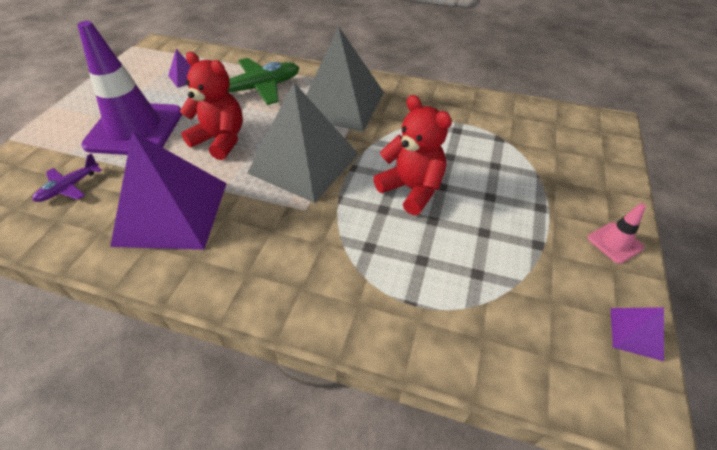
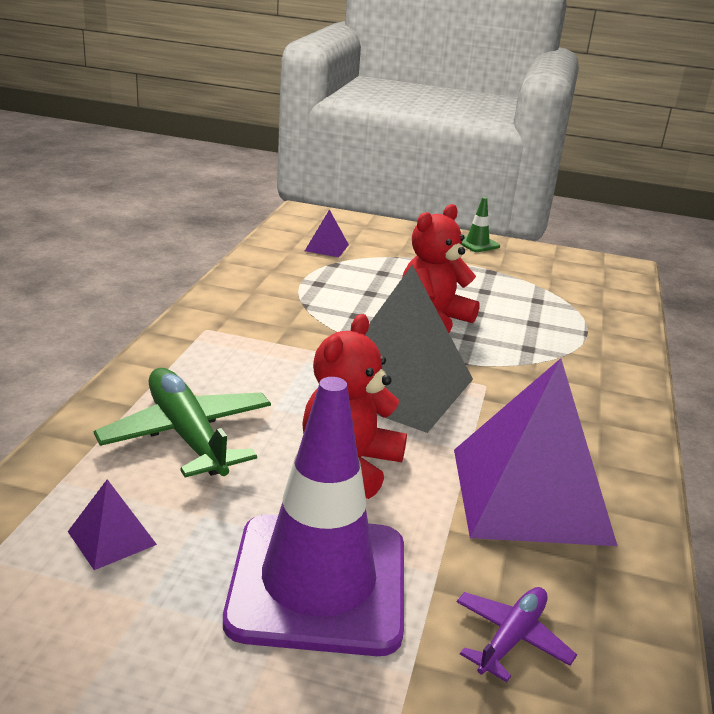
camera: 95 degrees left, 20 degrees down
(69, 187) = (511, 638): purple plane -> purple plane turned 90 degrees counterclockwise
(341, 104) = (252, 354): grey pyramid -> none
(615, 243) = (477, 243): pink traffic cone -> green traffic cone
(636, 333) = (565, 255): purple pyramid -> purple pyramid (326, 247)

